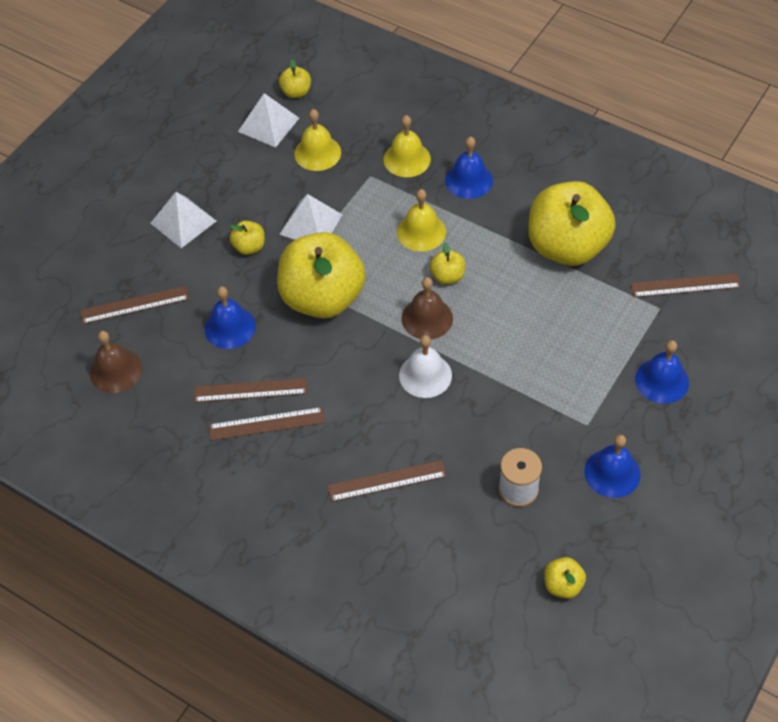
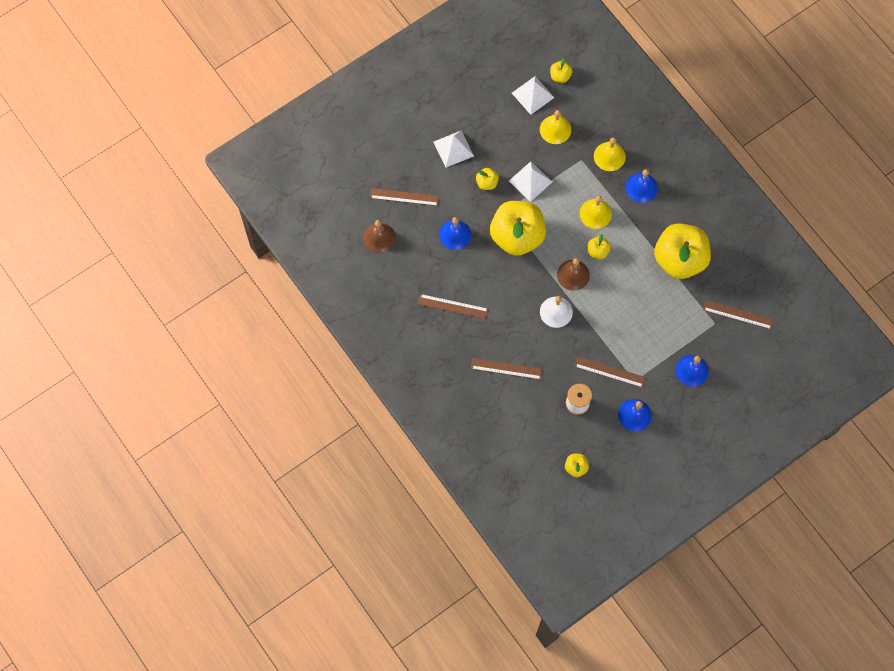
camera: 20 degrees right, 15 degrees up
(250, 390) = (452, 281): brown ruler -> brown ruler (610, 372)

